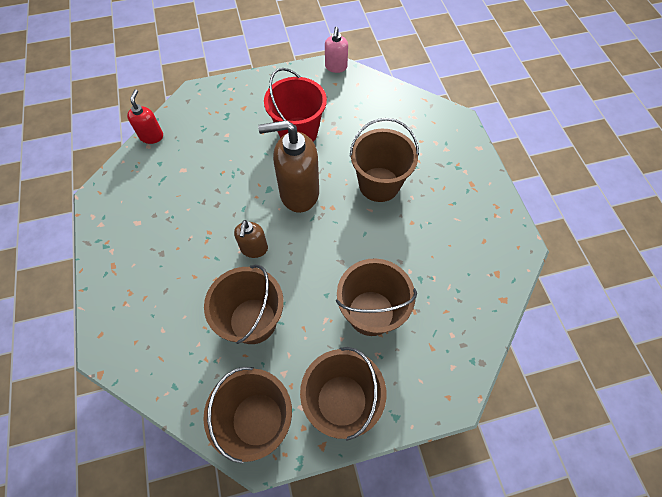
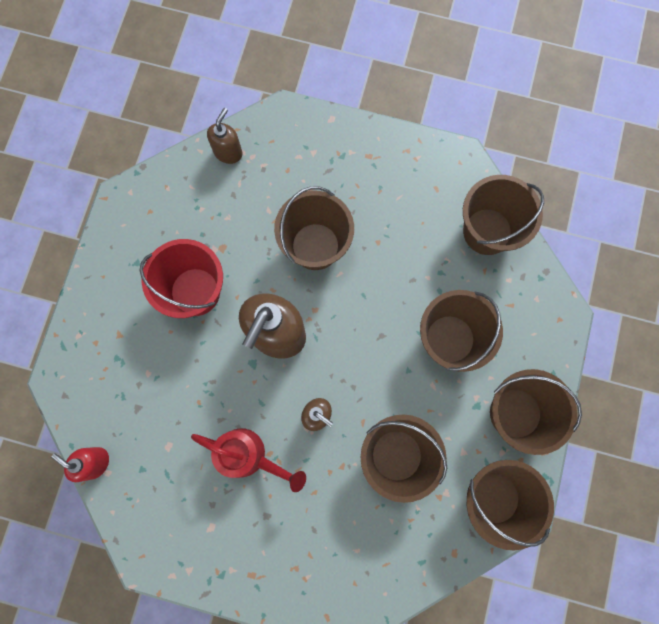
camera: 60 degrees left, 15 degrees up
(200, 220) = (248, 456): none -> red watering can
(336, 67) = (125, 196): pink soap dispenser -> none
(406, 103) = (228, 152): none -> brown soap dispenser
(479, 296) = (487, 231): none -> brown bucket

